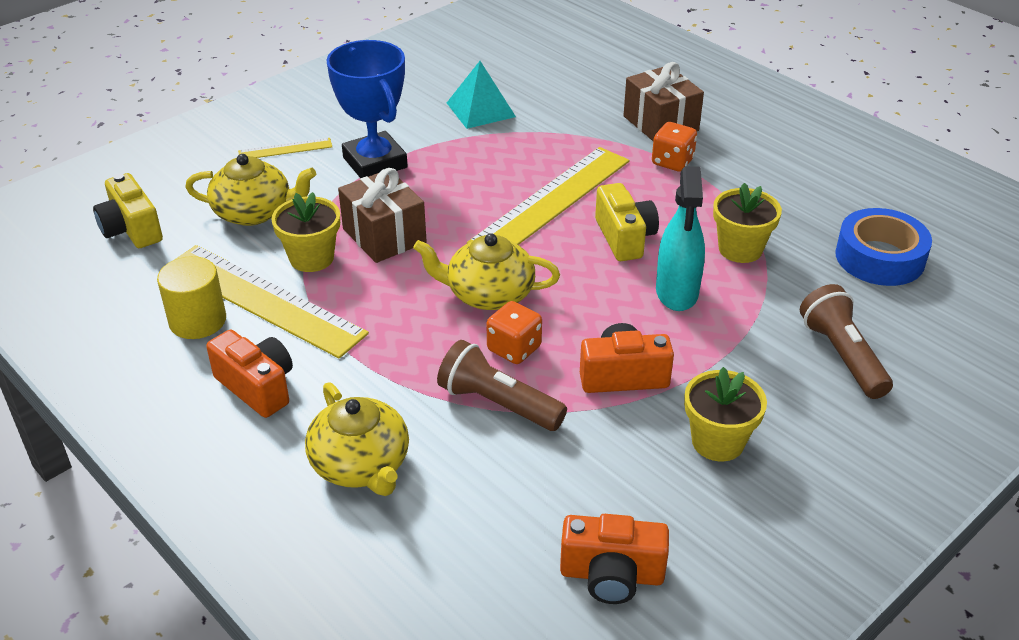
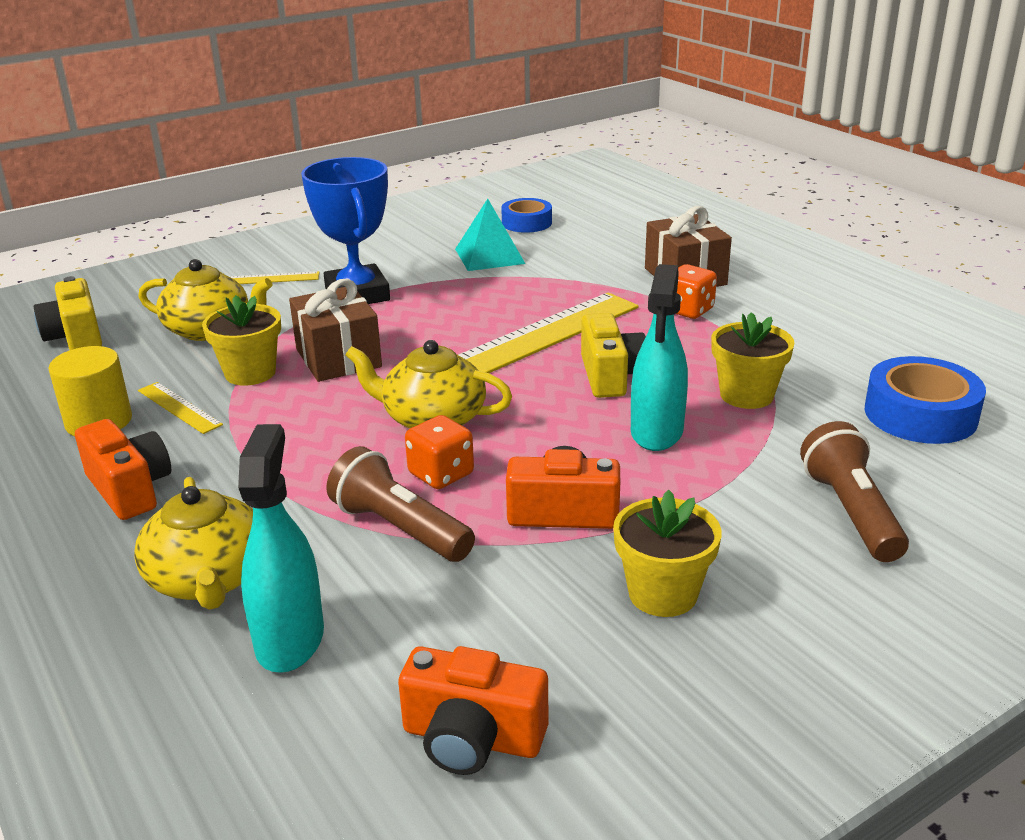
camera: 10 degrees right, 10 degrees down
(263, 300) = (179, 407): yellow ruler -> yellow ruler, size x0.45
(447, 510) = (290, 639): none -> turquoise spray bottle
(502, 67) = (526, 223): none -> blue tape

